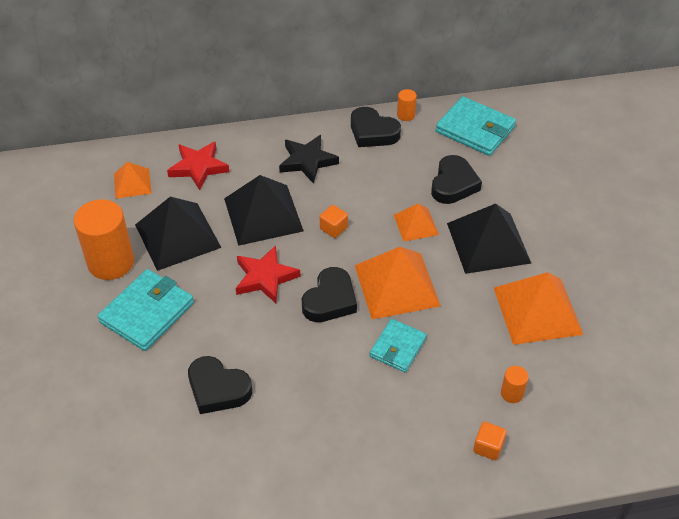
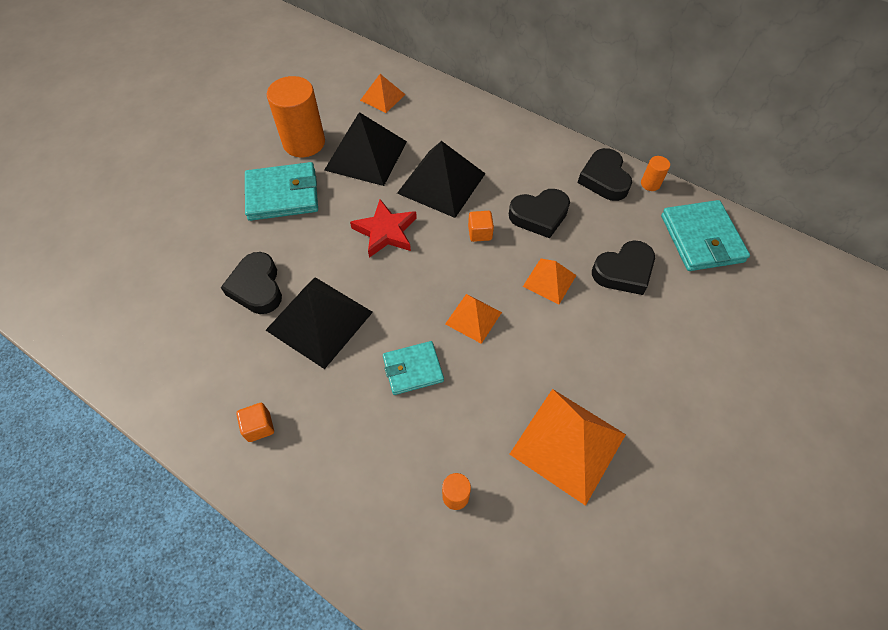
camera: 45 degrees right, 10 degrees up
(198, 167) = (439, 116): red star -> none
(307, 161) = (523, 166): black star -> none
(330, 300) = (409, 287): black heart -> black heart (539, 216)
(396, 285) = (473, 318): orange pyramid -> orange pyramid, size x0.55
(488, 243) = (594, 346): black pyramid -> black pyramid (319, 321)
(488, 447) = (380, 522): orange cube -> orange cube (259, 426)

